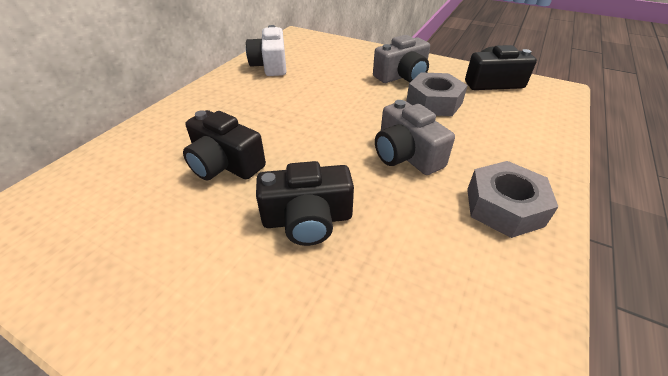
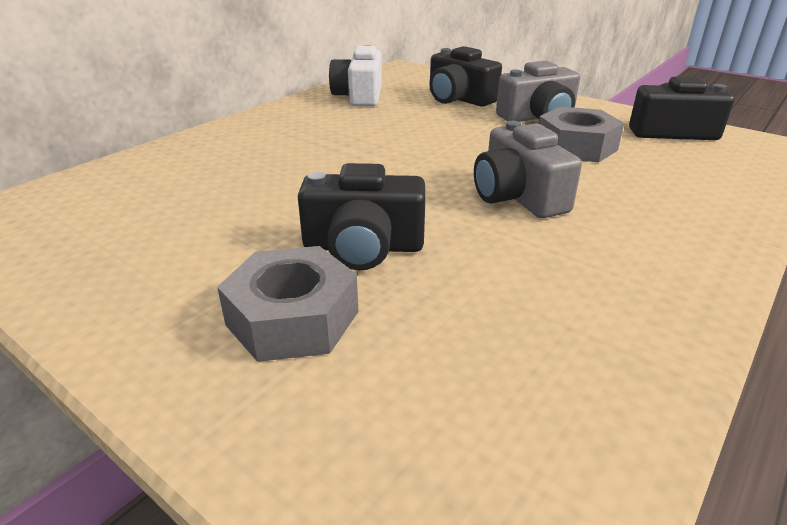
camera: 10 degrees right, 10 degrees down
(225, 164) = (273, 186): black camera -> black camera (459, 99)
(504, 207) = (645, 261): grey nut -> grey nut (293, 318)

